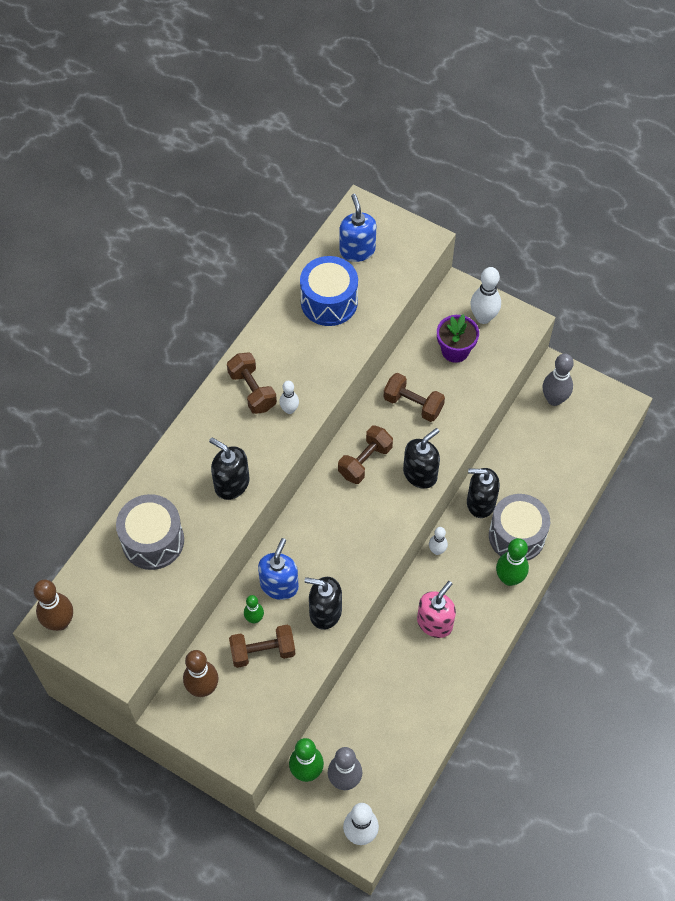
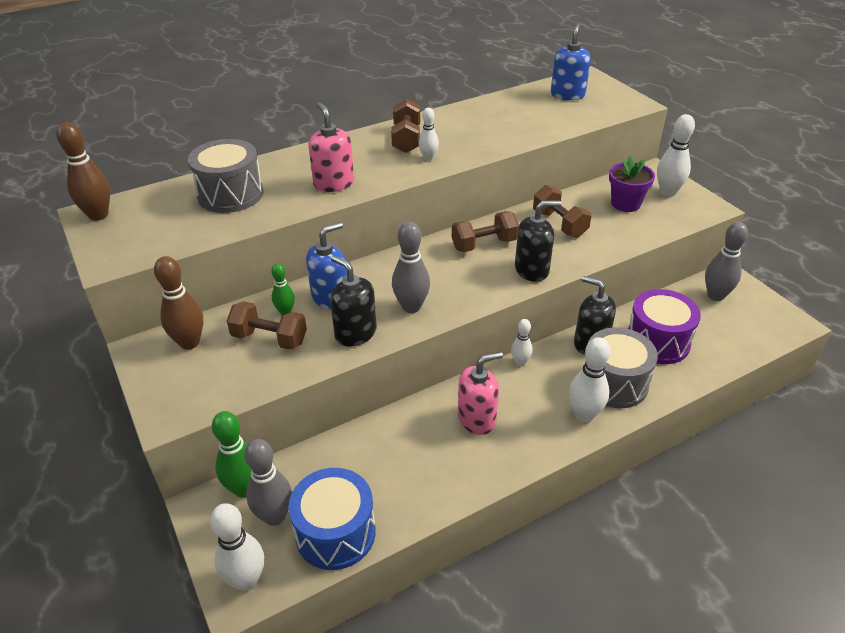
camera: 30 degrees right, 20 degrees down
(231, 484) = (334, 183): black soap dispenser -> pink soap dispenser
(329, 302) = (519, 113): blue drum -> blue drum (335, 533)
(350, 563) = (411, 307): none -> grey bowling pin
(509, 578) = (584, 415): green bowling pin -> white bowling pin
(530, 475) = (657, 341): none -> purple drum

